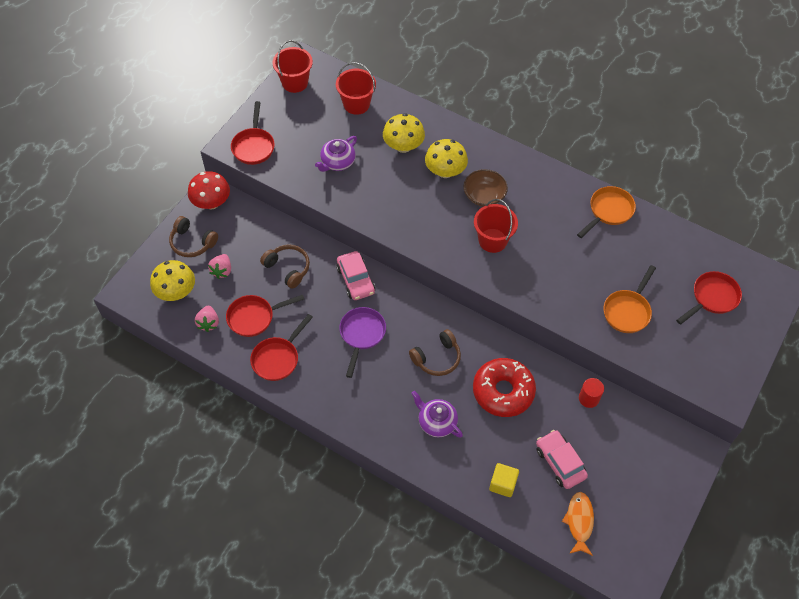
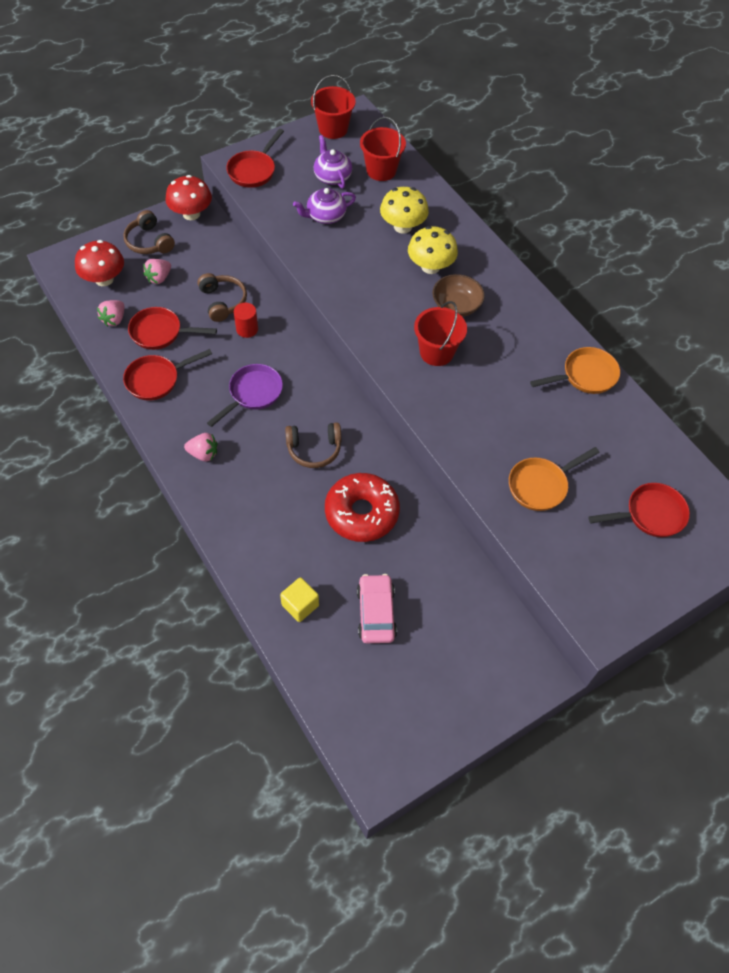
camera: 25 degrees right, 0 degrees up
(176, 292) = (104, 279): yellow mushroom -> red mushroom
(355, 402) = (203, 454): none -> pink strawberry
(356, 280) = (282, 340): pink car -> none
(436, 422) = (272, 511): purple teapot -> purple teapot (332, 176)
(579, 522) = (357, 684): orange fish -> none
(588, 398) = (450, 562): red cylinder -> red cylinder (247, 329)

